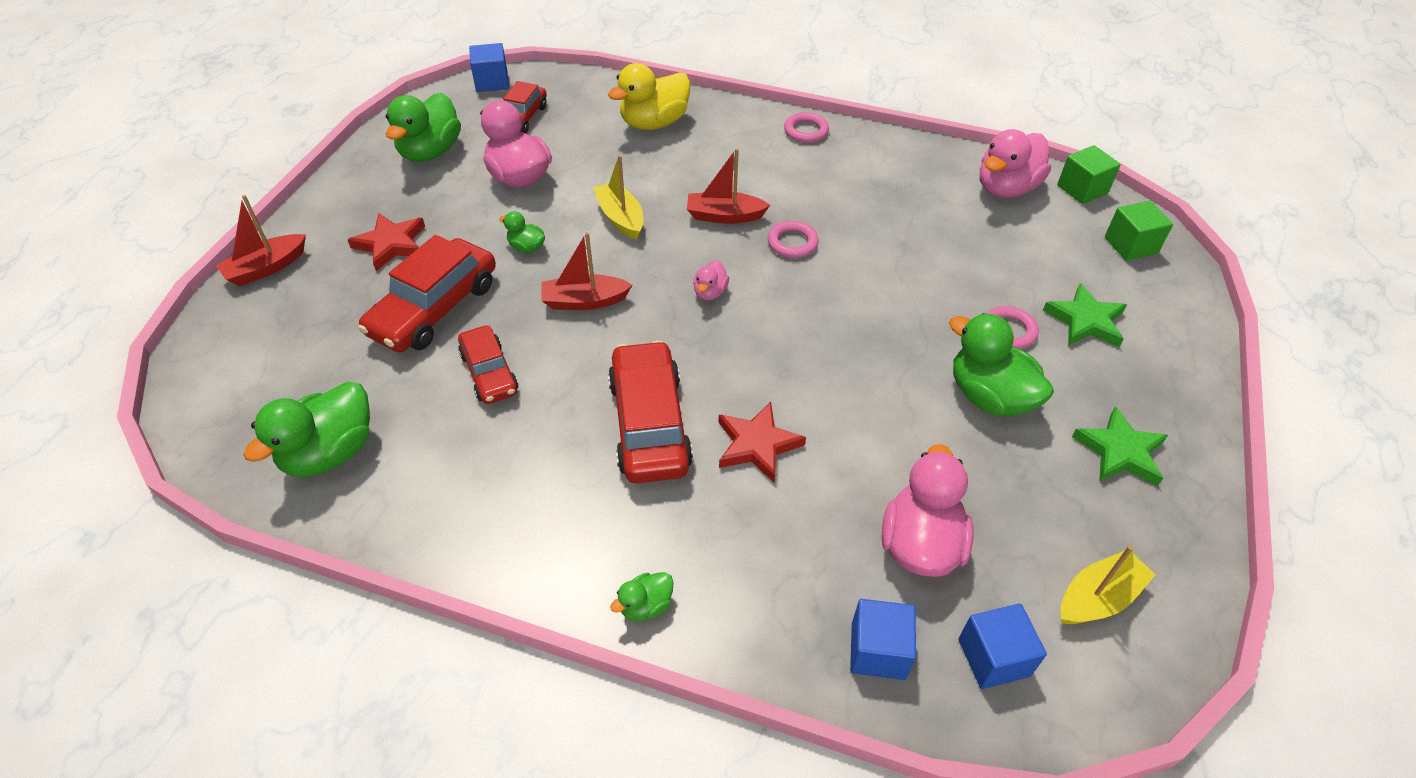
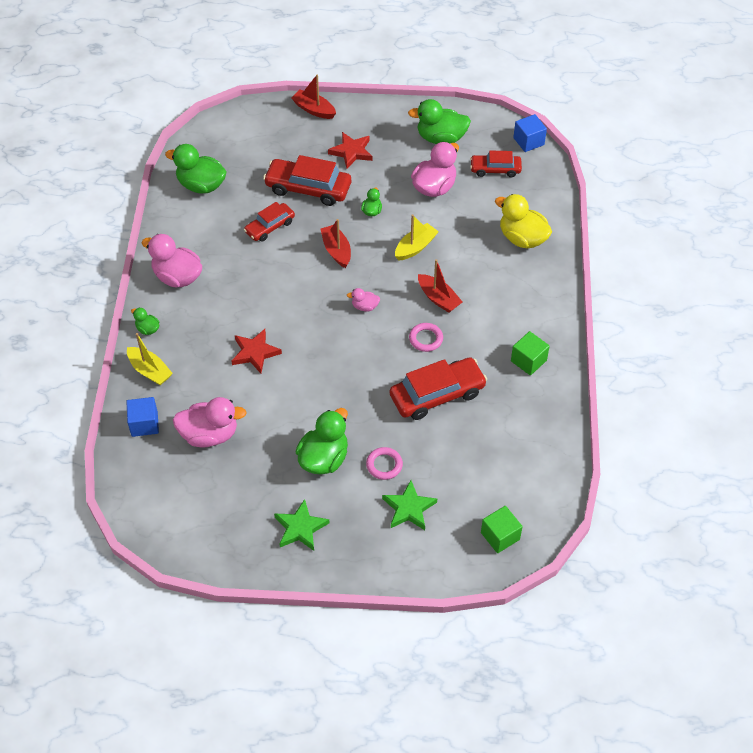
camera: 75 degrees right, 5 degrees up
(649, 424) = (255, 303): red car -> red car (437, 394)
(724, 216) = (438, 298): red boat -> red boat turned 150 degrees clockwise
(806, 131) = (552, 325): pink ring -> none
(993, 657) = (151, 472): blue cube -> none
(1006, 188) = (536, 454): pink duck -> pink duck (177, 277)
(1082, 189) = (555, 504): green cube -> green cube (528, 361)
(1098, 598) = (196, 517): yellow boat -> yellow boat (150, 371)

